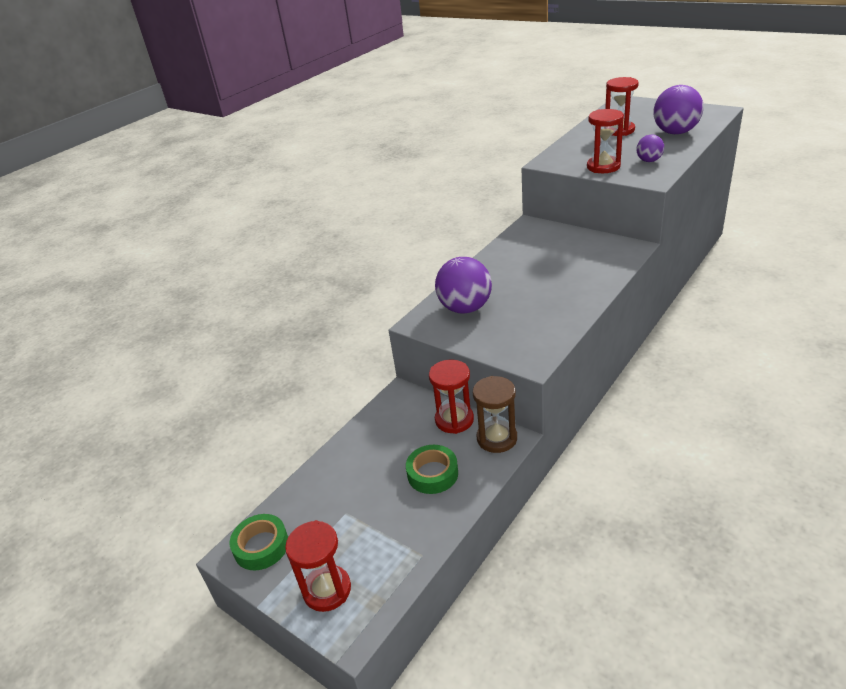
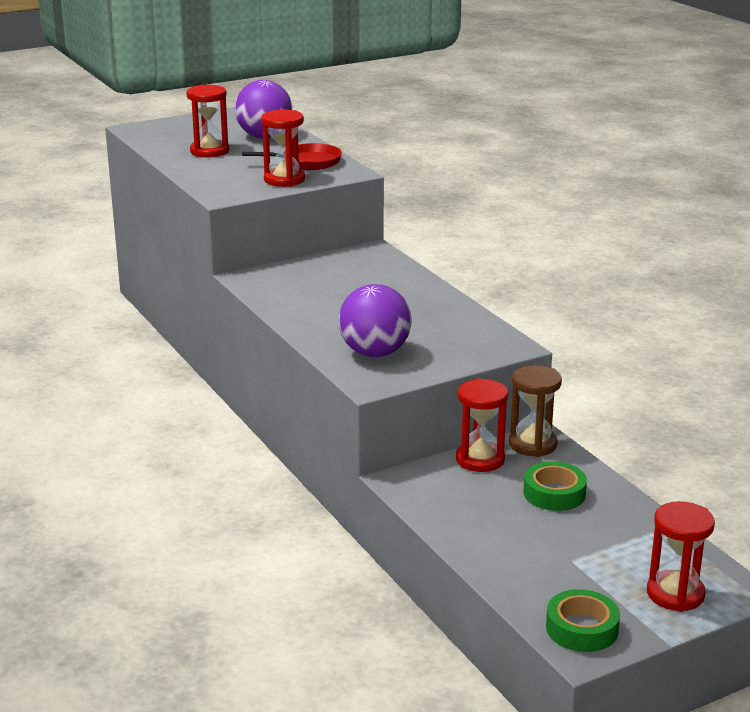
camera: 70 degrees left, 10 degrees down
(649, 161) = (307, 162): purple ball -> red pan

